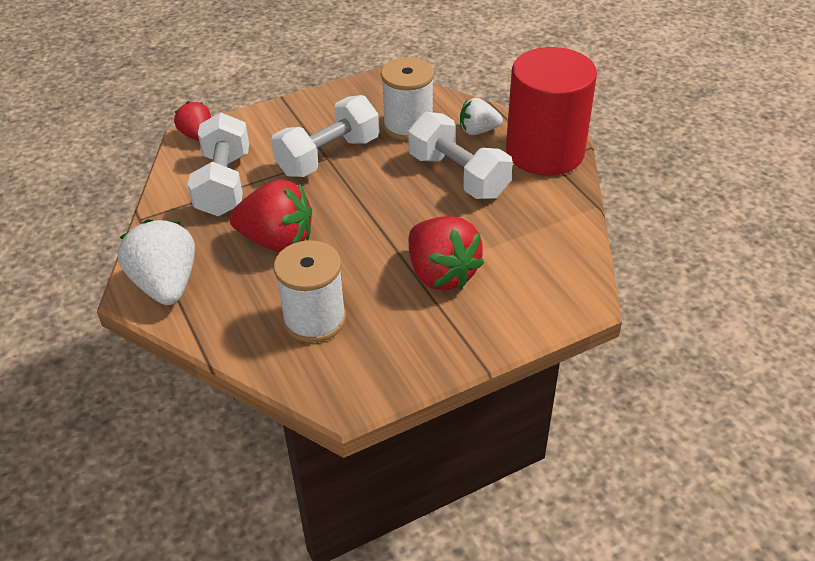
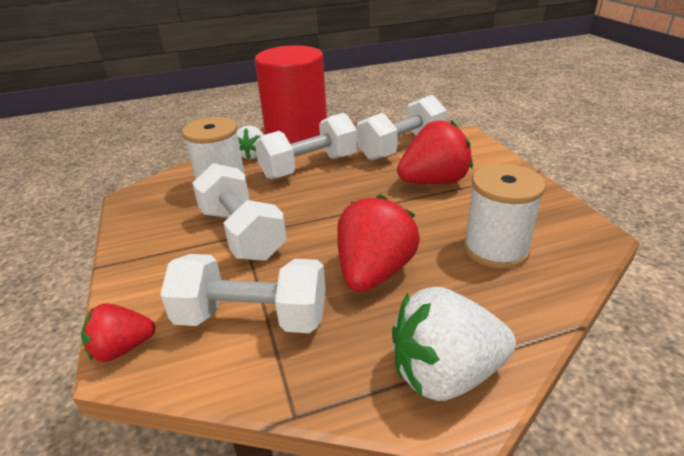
camera: 80 degrees left, 10 degrees down
(524, 243) = (401, 147): none -> white dumbbell

